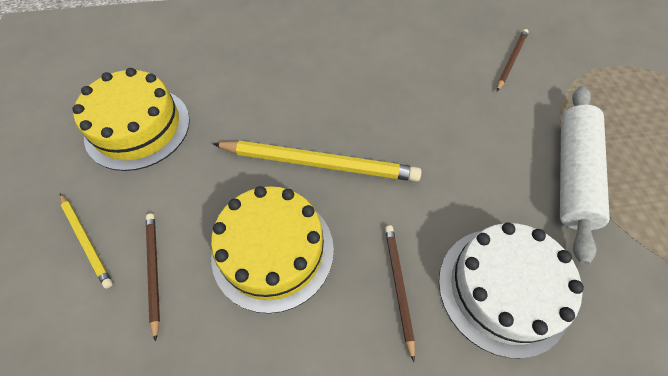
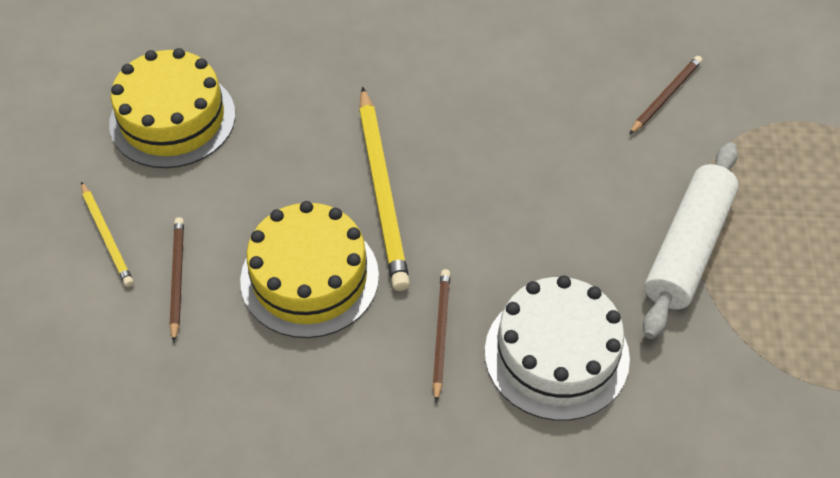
camera: 10 degrees right, 5 degrees down
(319, 163) = (382, 191): yellow pencil -> yellow pencil turned 60 degrees clockwise

